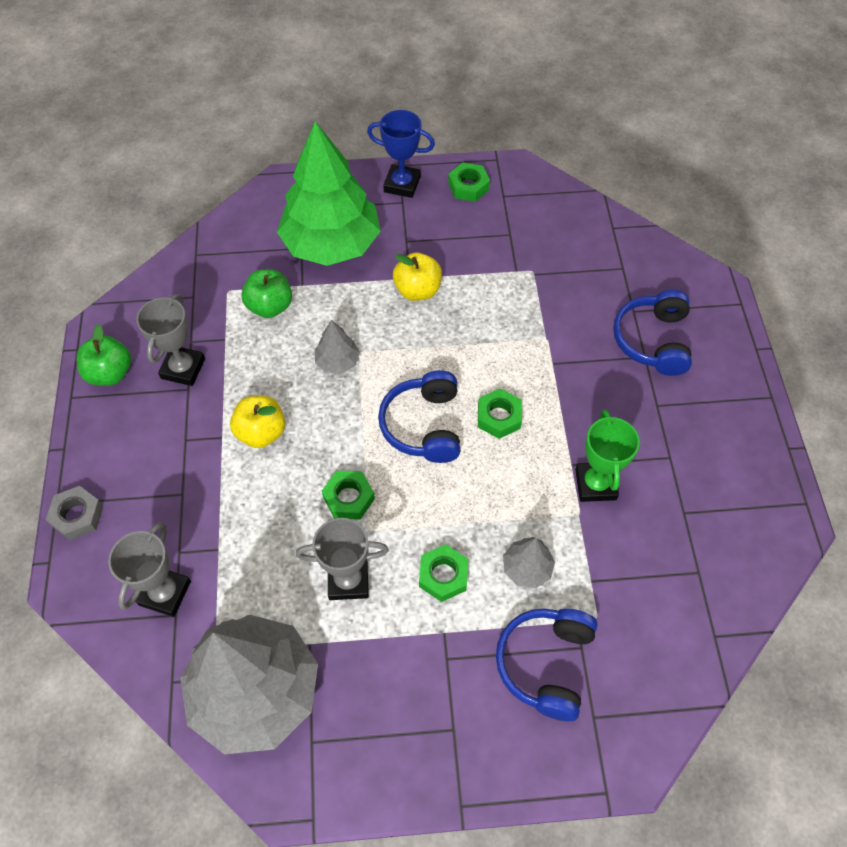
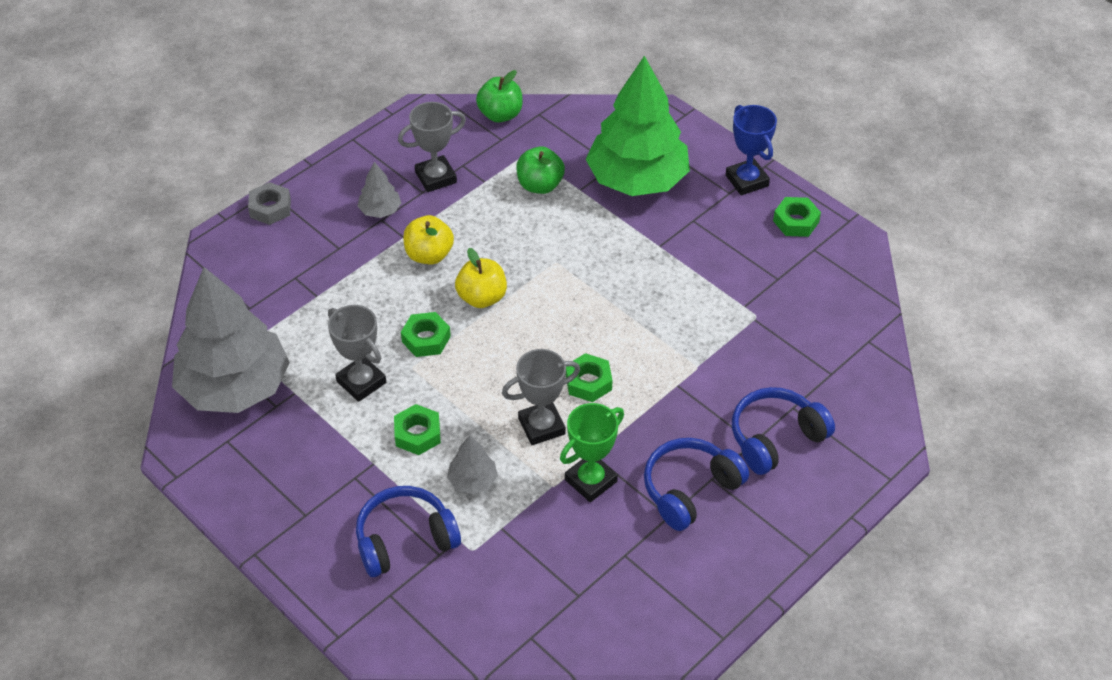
camera: 50 degrees right, 10 degrees down
(110, 373) = (391, 144): green apple -> green apple (500, 115)
(165, 593) = (259, 291): grey trophy -> grey trophy (541, 426)
(337, 361) = (534, 255): grey tree -> grey tree (380, 210)
(417, 290) = (652, 258): yellow apple -> yellow apple (482, 298)
(424, 425) = (532, 342): blue headphones -> blue headphones (690, 490)

